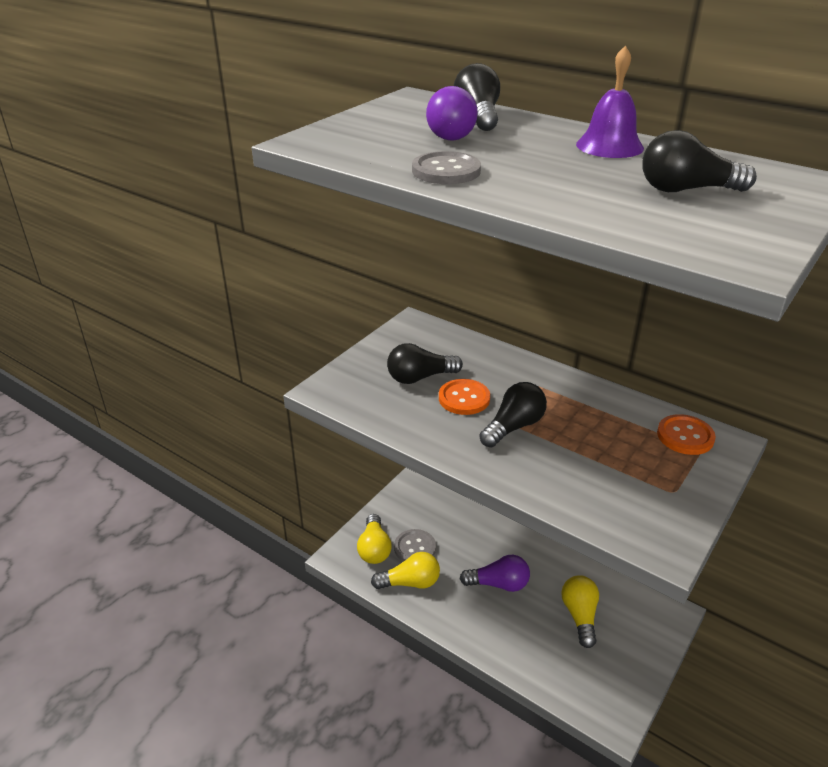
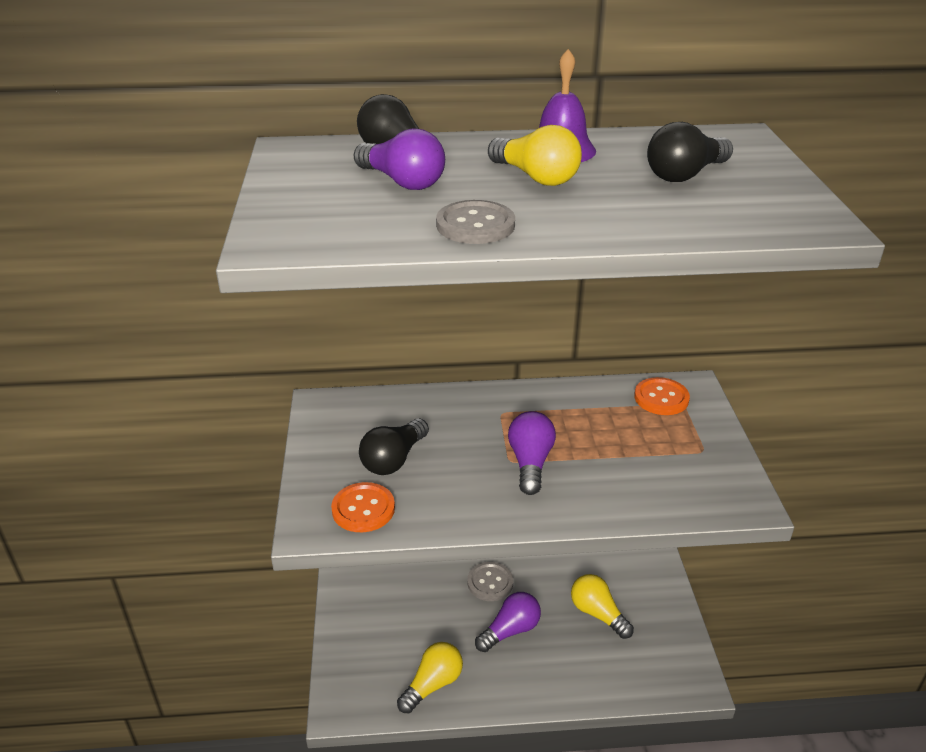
camera: 40 degrees left, 0 degrees up
(374, 549) = (367, 675): yellow light bulb -> yellow light bulb (536, 177)
(415, 548) = (405, 647): grey button -> grey button (490, 582)
(464, 398) = (458, 459): orange button -> orange button (363, 509)
(513, 427) = (530, 463): black light bulb -> purple light bulb

